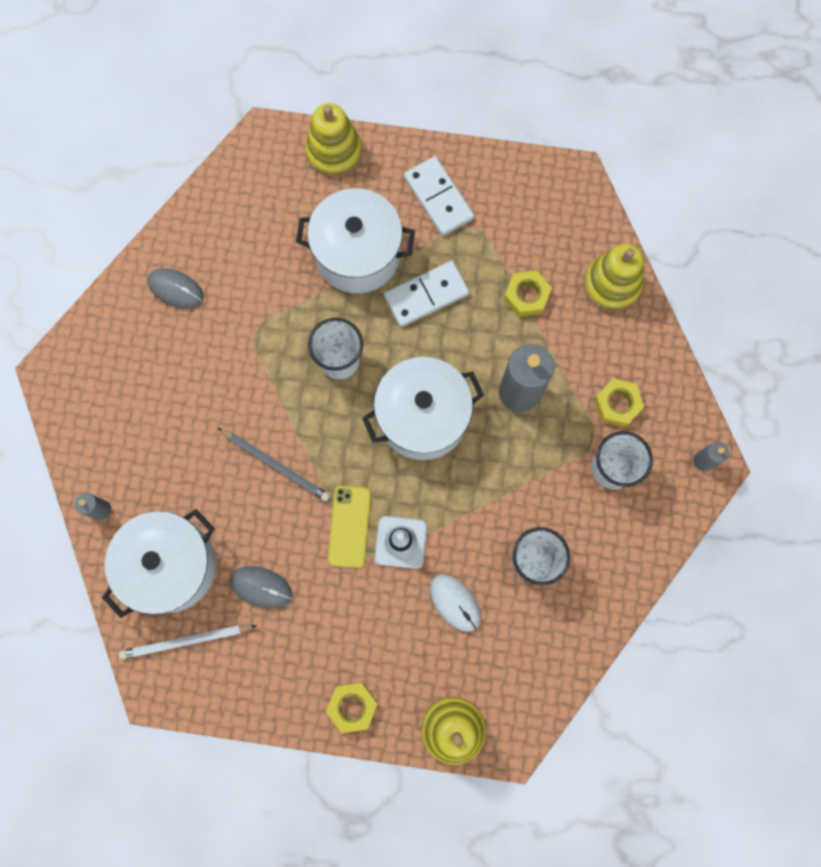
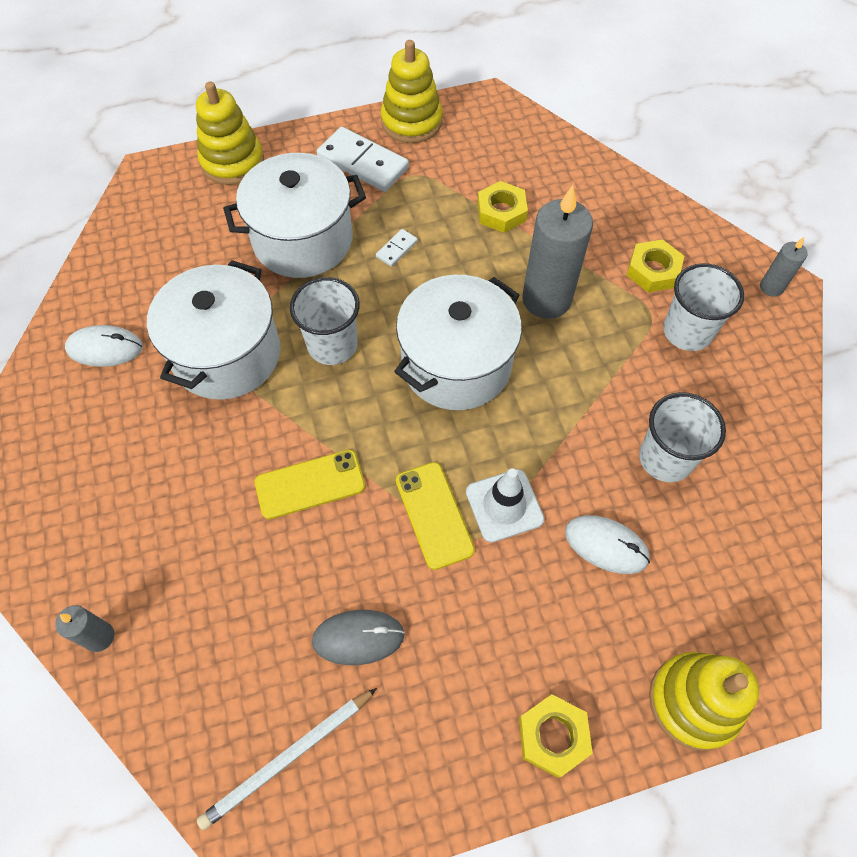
camera: 25 degrees left, 15 degrees down
(171, 566) = (225, 666): white pot -> white pot (226, 354)
(176, 289) = (105, 348): grey mouse -> white mouse
(276, 465) = (310, 484): grey pencil -> yellow phone
(426, 295) = (396, 249): white domino -> white domino, size x0.46
(611, 285) = (579, 173): yellow stacking toy -> yellow stacking toy (411, 122)

